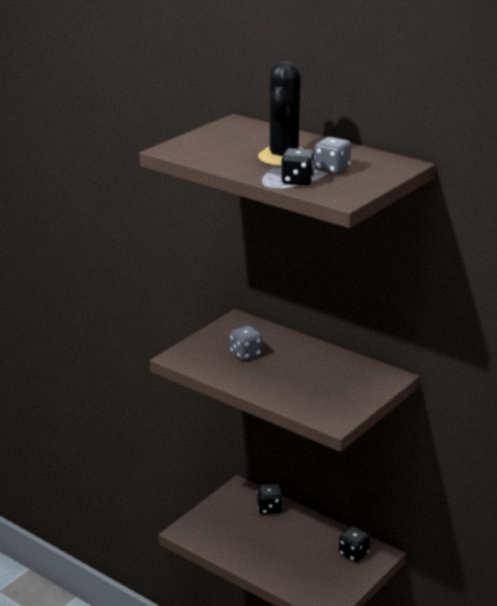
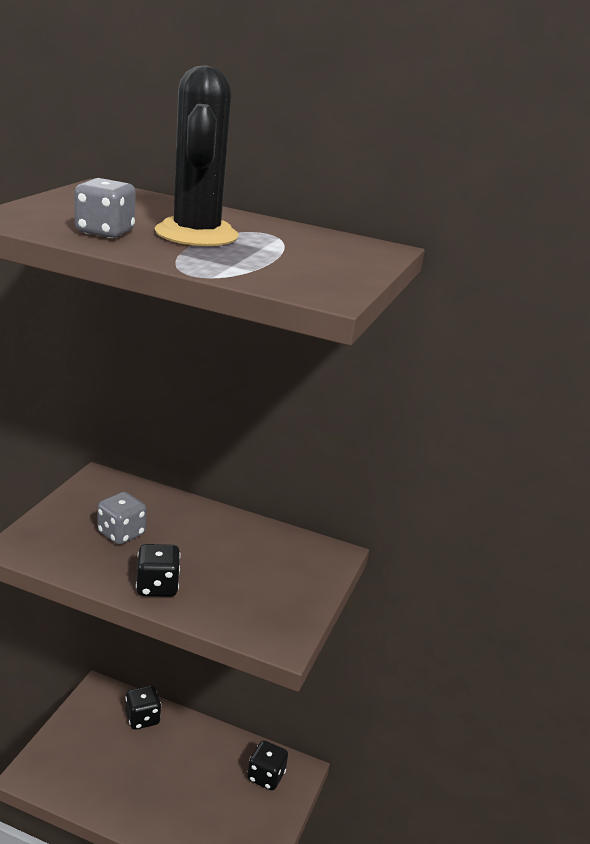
camera: 20 degrees left, 0 degrees up
(297, 181) = (238, 268): black dice -> black dice (157, 587)
(332, 169) = (282, 252): grey dice -> grey dice (105, 232)

